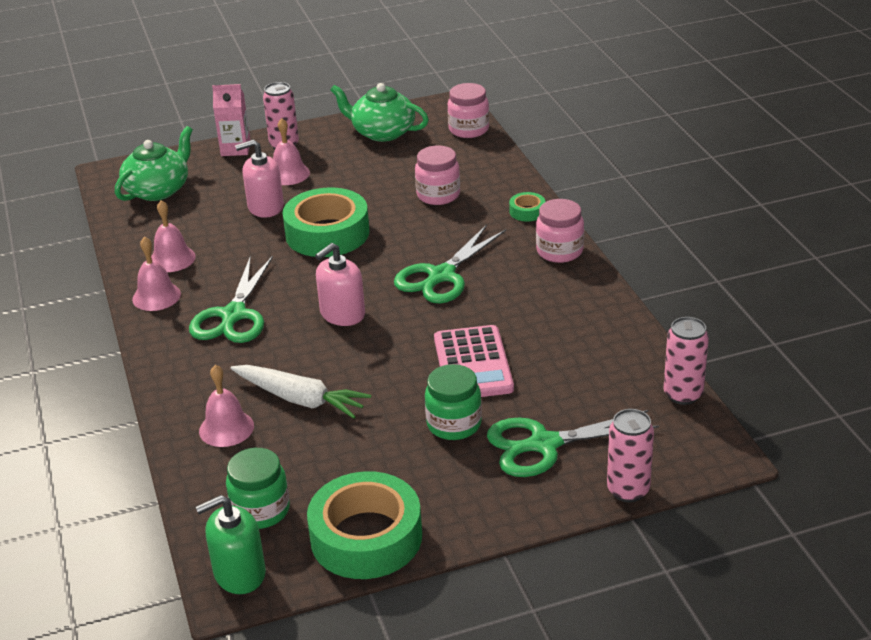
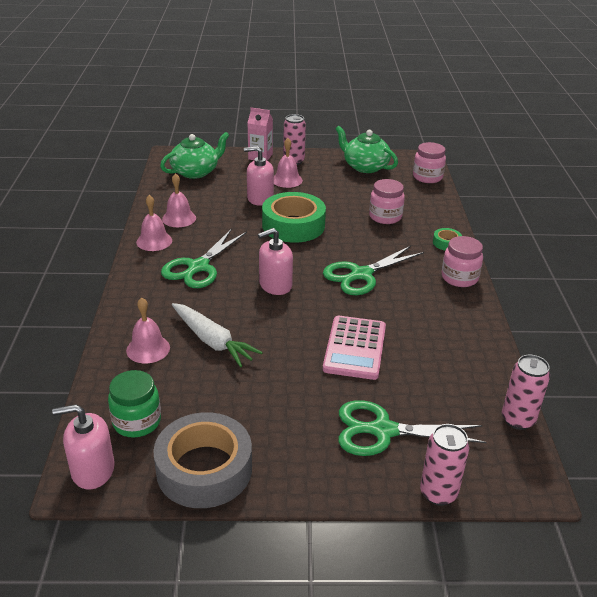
camera: 15 degrees right, 0 degrees up
(239, 573) = (93, 470): green soap dispenser -> pink soap dispenser
(366, 537) = (204, 469): green tape -> grey tape
(454, 424) = (318, 393): green jar -> none

